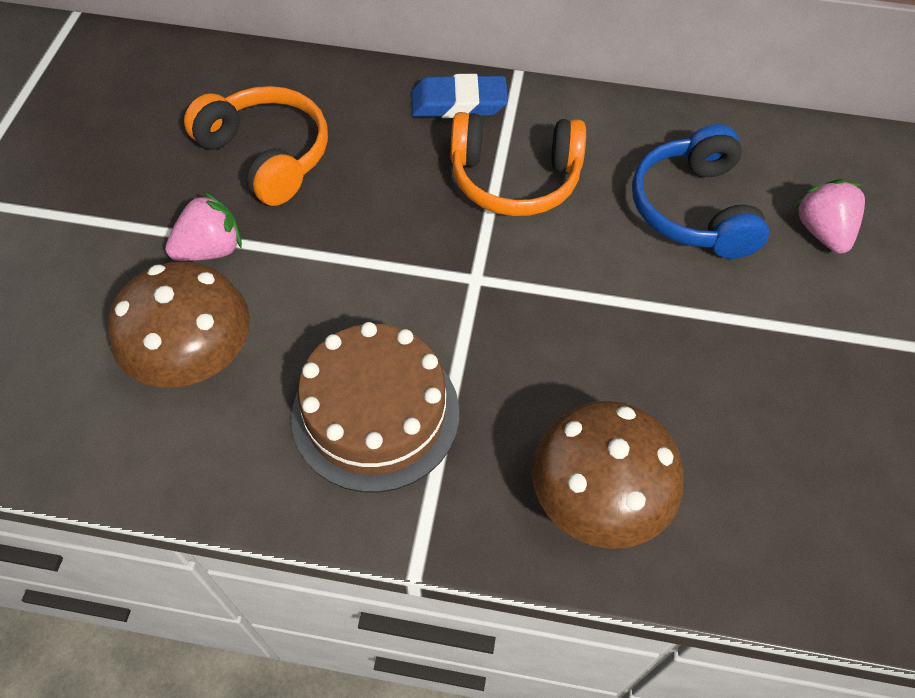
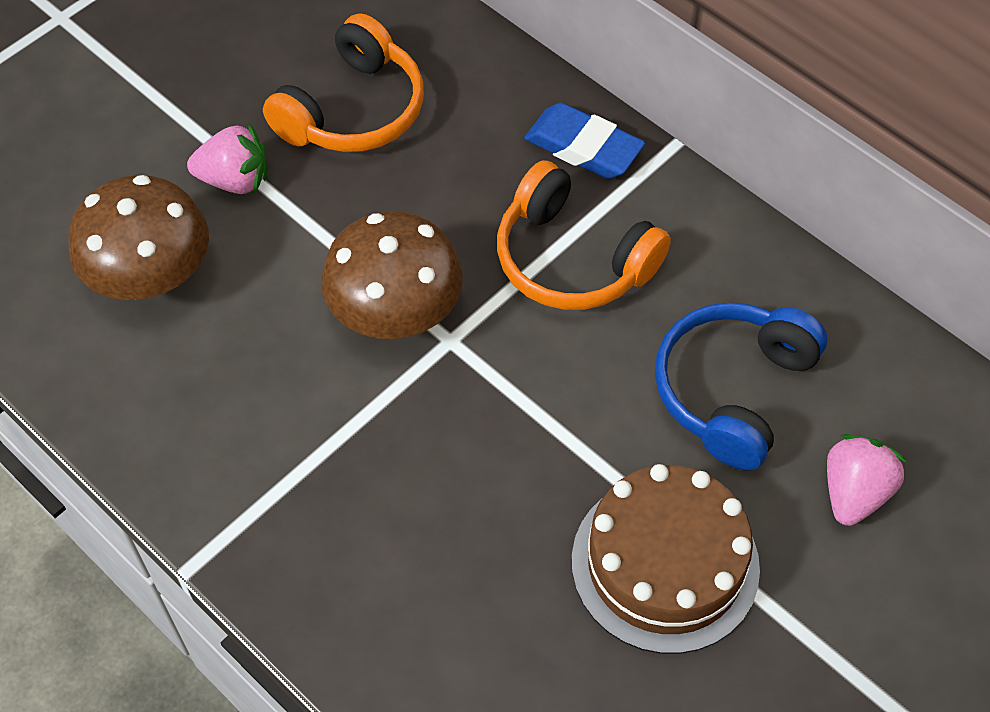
camera: 35 degrees right, 0 degrees up
(266, 155) = (352, 110): orange headphones -> orange headphones turned 45 degrees clockwise
(375, 413) = (260, 414): brown cake -> brown cake (665, 564)
(597, 498) = (390, 606): brown mushroom -> brown mushroom (395, 311)

